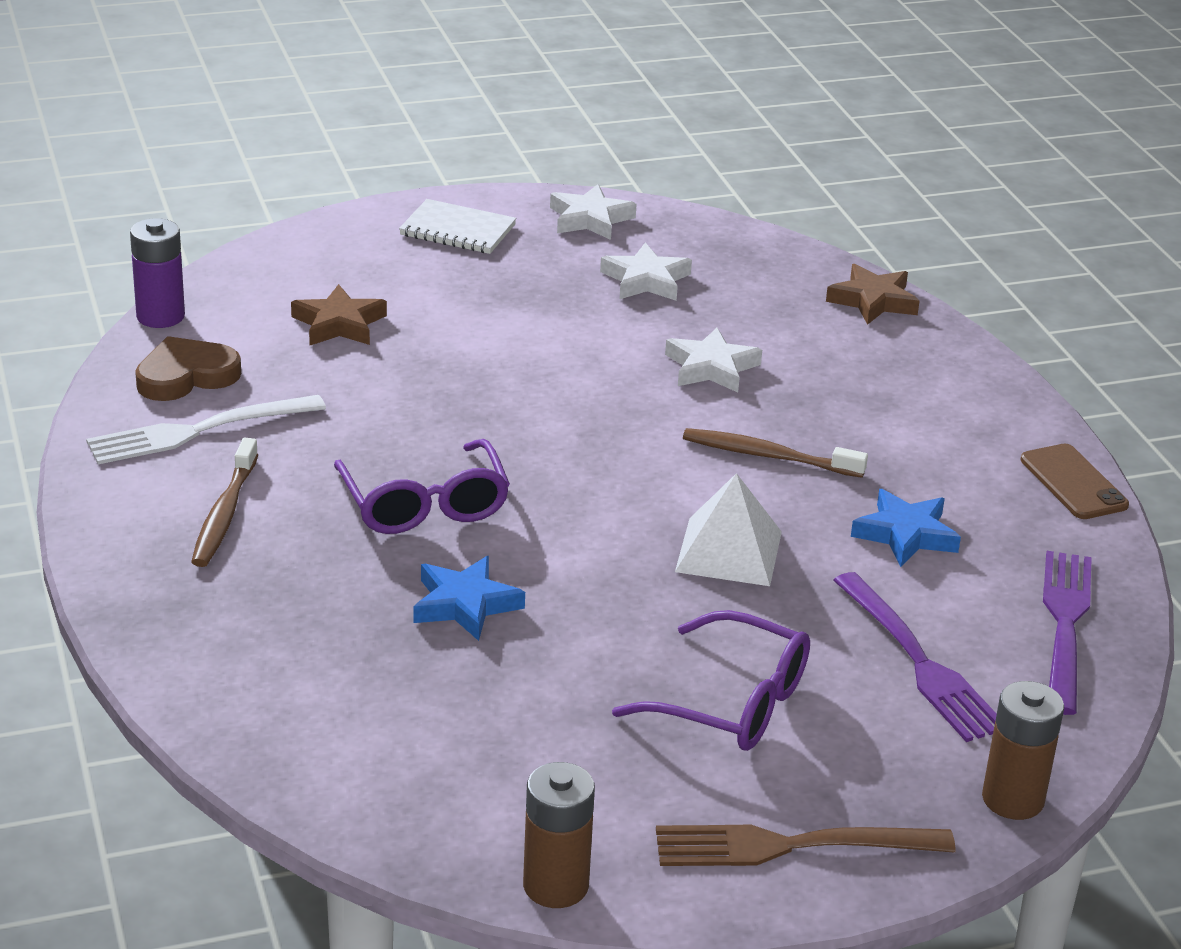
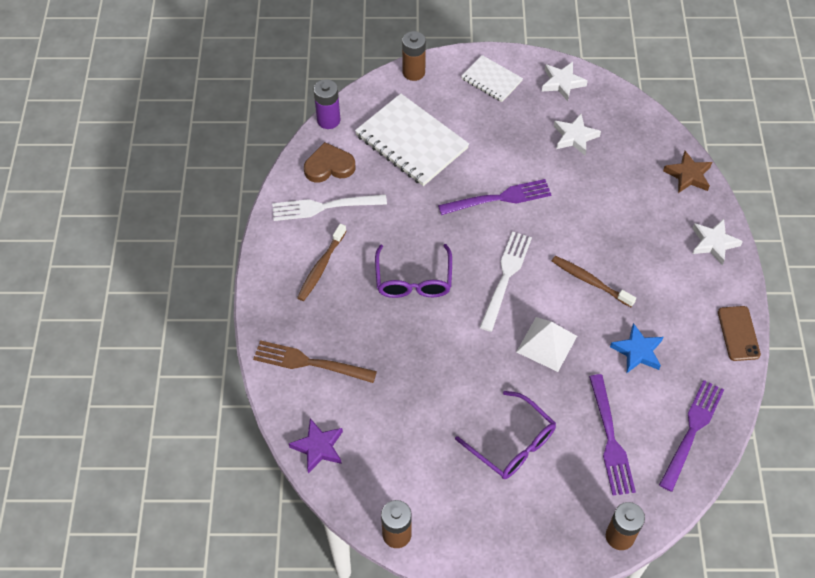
camera: 20 degrees right, 25 degrees up
(305, 237) = (413, 72): none -> brown battery
(325, 780) = (318, 447): none -> purple star
(339, 324) = (411, 142): brown star -> white notebook
(465, 604) = (412, 351): blue star -> none
(542, 374) = (499, 198): none -> purple fork
(605, 474) = (505, 277): none -> white fork
(711, 368) = (585, 210): white star -> white star (713, 243)
(791, 846) = (507, 538): brown fork -> brown fork (310, 363)

